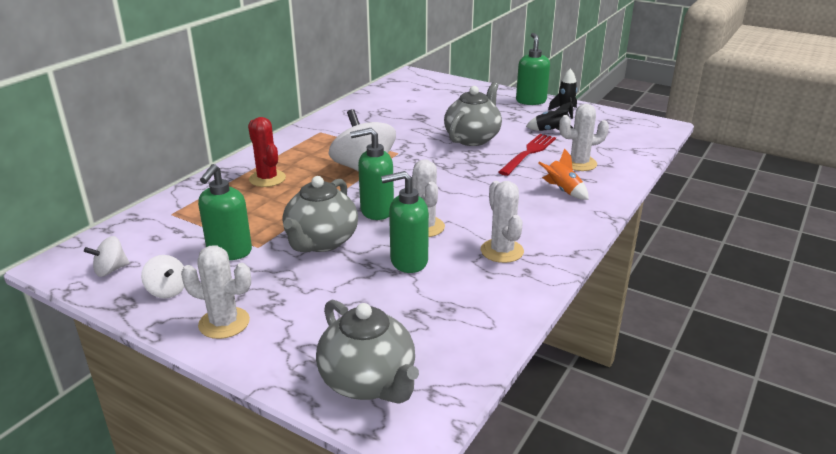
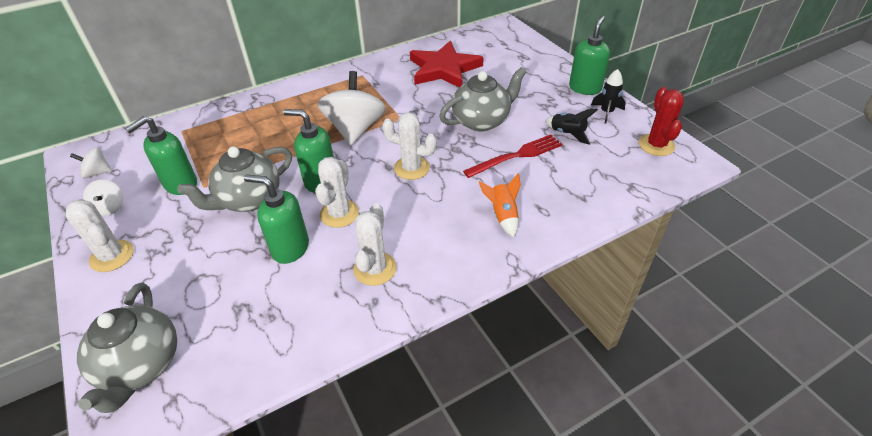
camera: 30 degrees right, 15 degrees up
(267, 179) = (275, 116): red cactus -> red cactus (656, 145)
(395, 112) = (444, 69): none -> red star
(579, 163) = (553, 186): white cactus -> white cactus (411, 168)

